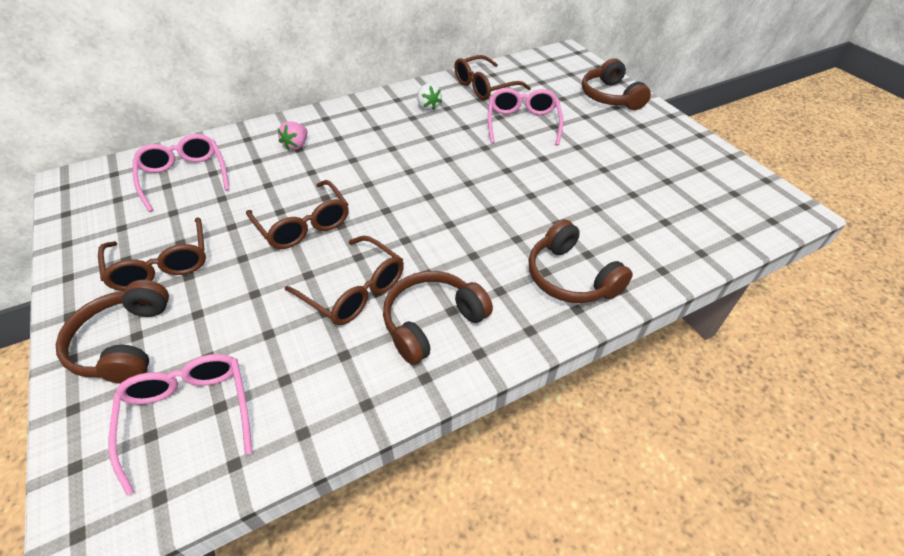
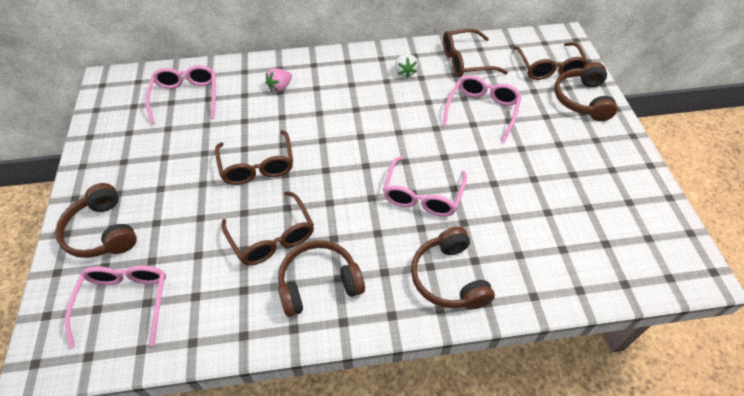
camera: 20 degrees right, 5 degrees up
(124, 343) = (102, 232): brown headphones -> brown headphones turned 45 degrees counterclockwise
(162, 264) = (146, 173): brown glasses -> brown glasses (549, 67)
(503, 208) = (422, 195): none -> pink glasses

